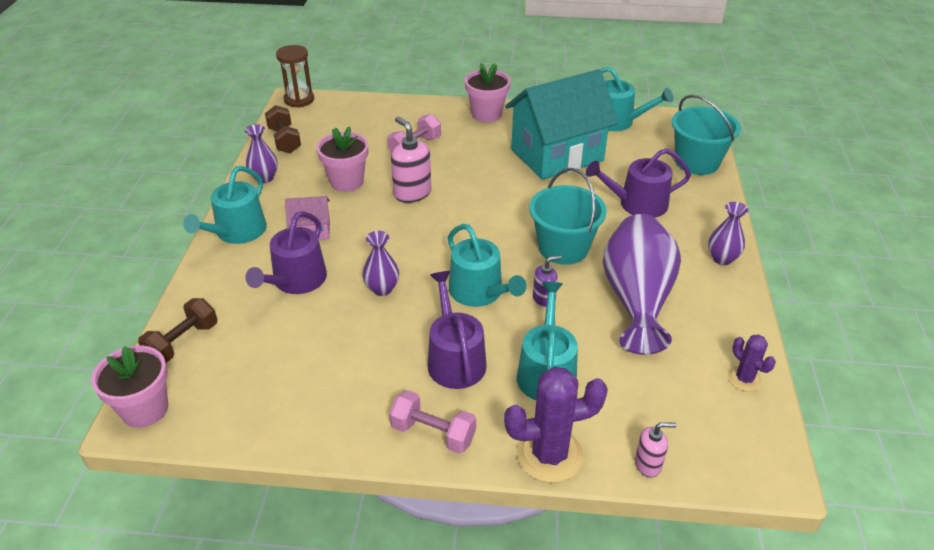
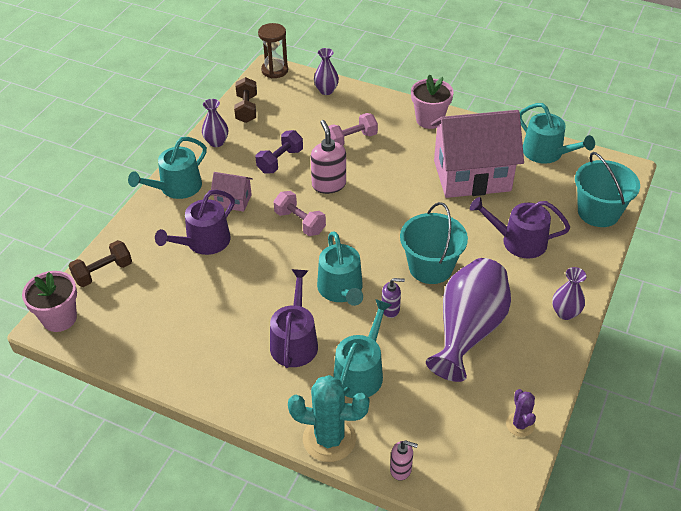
camera: 20 degrees right, 5 degrees up
(346, 182) = (280, 161): pink flower pot -> purple dumbbell
(382, 289) = (266, 266): purple vase -> purple vase (326, 90)
(433, 433) = (251, 396): pink dumbbell -> pink dumbbell (300, 222)
(549, 455) = (329, 439): purple cactus -> turquoise cactus
(557, 155) = (472, 176): turquoise house -> pink house

